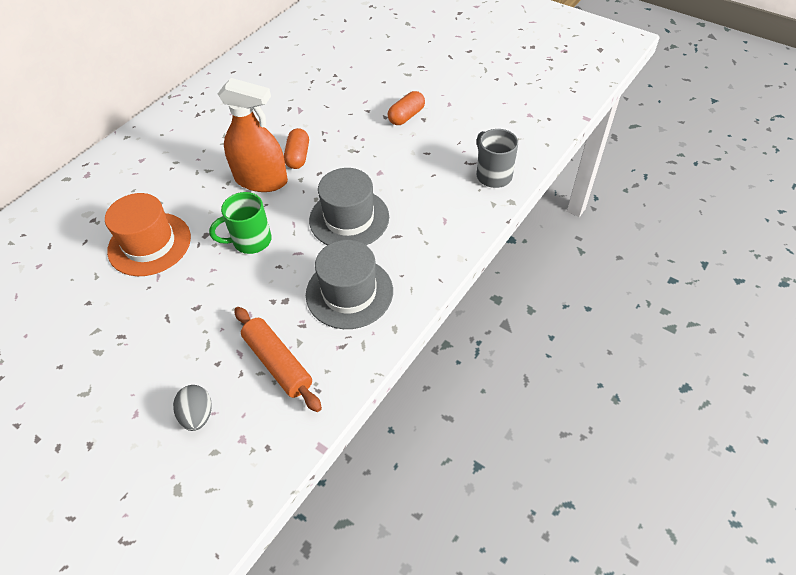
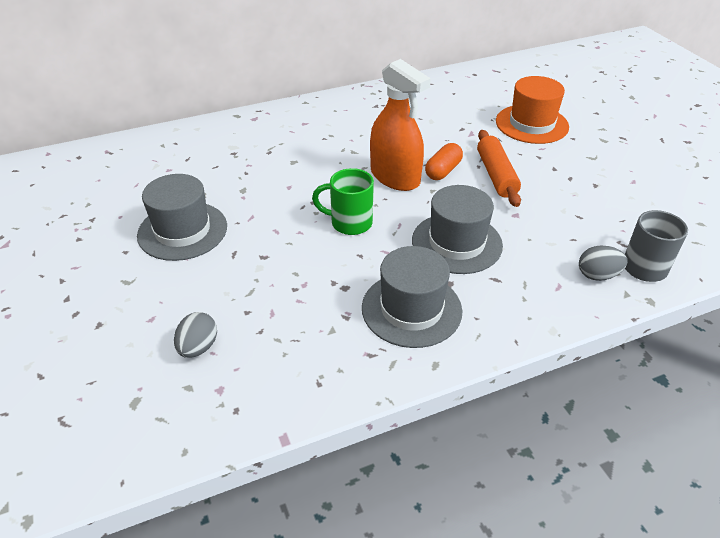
camera: 30 degrees right, 10 degrees down
(101, 319) = (182, 231): none -> grey hat
(149, 244) = (263, 189): orange hat -> orange hat (531, 124)
(278, 363) = (299, 339): orange rolling pin -> orange rolling pin (496, 175)
(406, 116) = (578, 176): orange capsule -> none
(466, 197) = (597, 275): none -> grey egg

